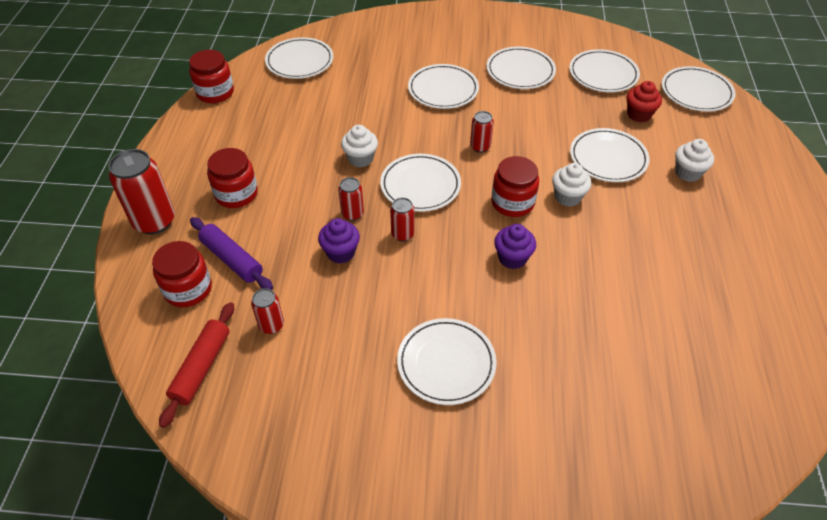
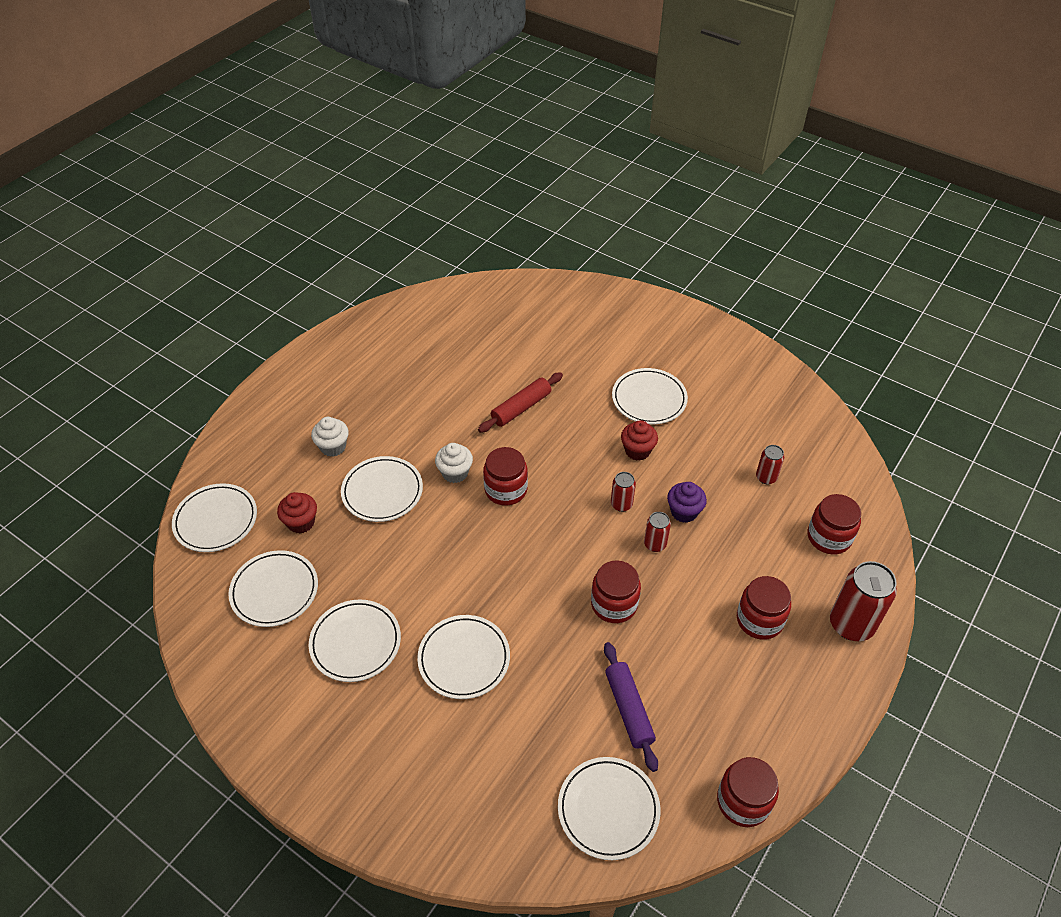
camera: 150 degrees left, 0 degrees up
(201, 367) = (829, 470): red rolling pin -> red rolling pin (521, 408)
(232, 259) = (783, 548): purple rolling pin -> purple rolling pin (629, 709)
(360, 159) = (614, 604): white cupcake -> red jar
(420, 185) = (574, 544): white plate -> none
(420, 293) = (637, 451): none -> red cupcake
(480, 147) = (486, 560): red can -> none
(512, 258) = (546, 445): purple cupcake -> none

